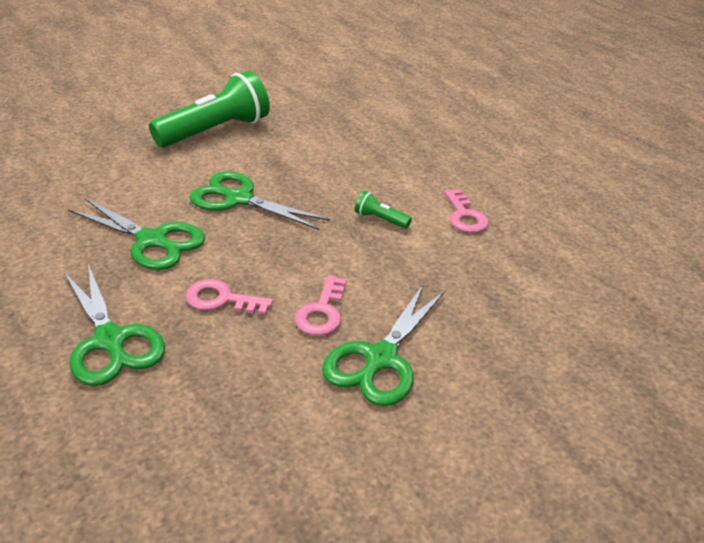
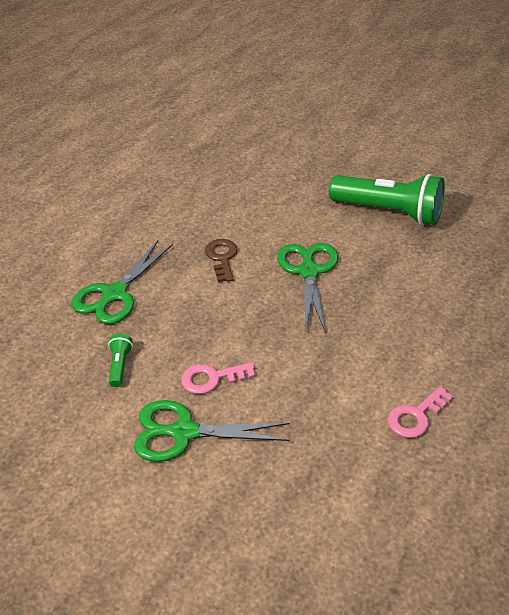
camera: 65 degrees right, 5 degrees up
(152, 241) = (222, 258): green scissors -> brown key
(221, 299) = (187, 321): pink key -> none
(380, 219) = (357, 362): green flashlight -> green flashlight (120, 365)

